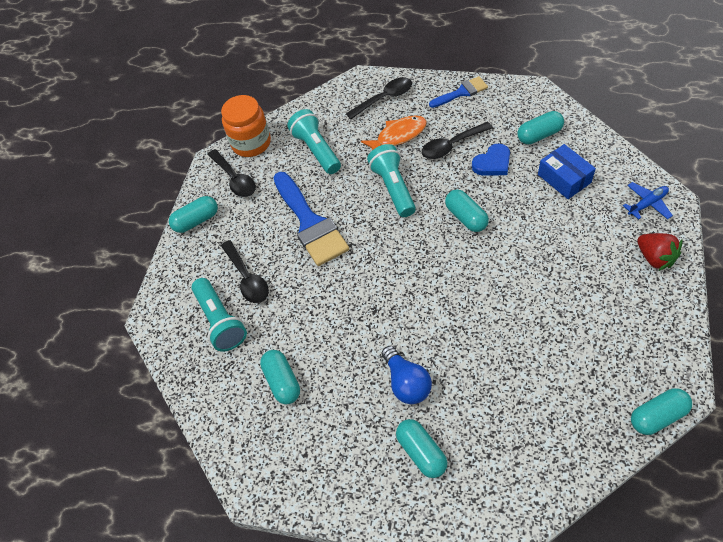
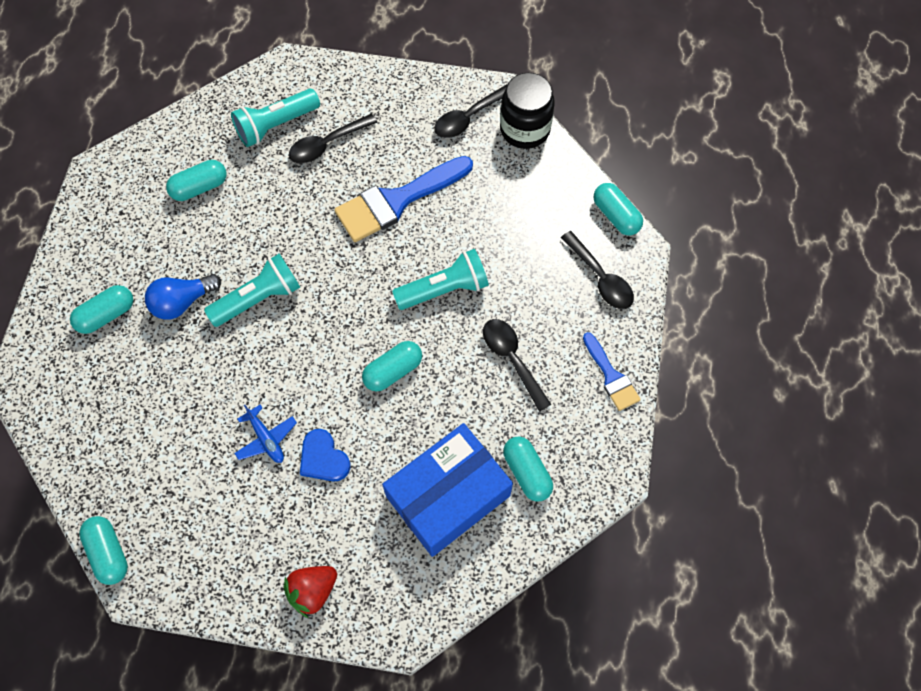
camera: 80 degrees right, 10 degrees up
(196, 221) = (409, 87): turquoise capsule -> turquoise capsule (616, 216)
(251, 143) = (525, 129): orange jar -> black jar
(316, 150) = (510, 201): turquoise flashlight -> turquoise flashlight (258, 299)
(398, 136) = (531, 295): orange fish -> none
(492, 163) = (479, 408): blue heart -> blue heart (323, 458)
(564, 178) = (448, 496): blue box -> blue box, size x1.76
(647, 204) = (398, 597): blue plane -> blue plane (266, 438)

